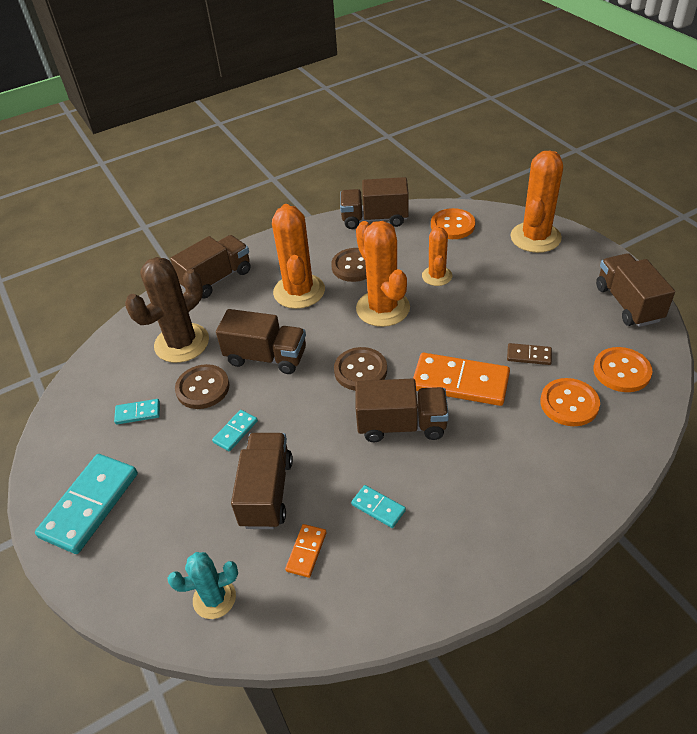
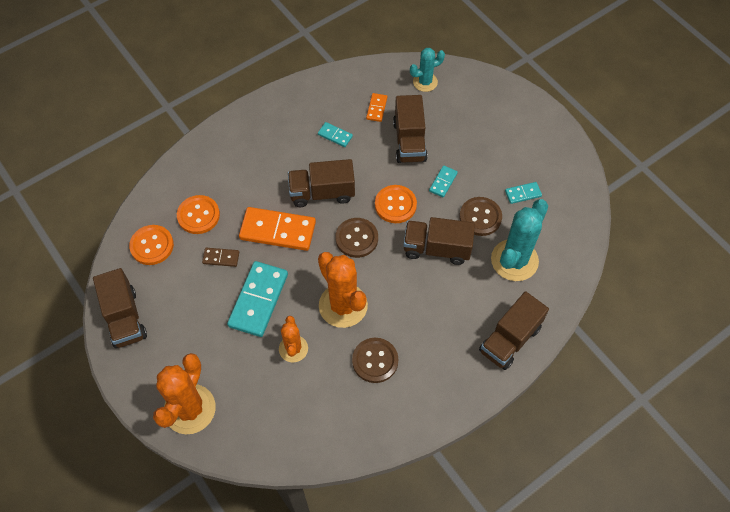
camera: 170 degrees right, 15 degrees up
(90, 505) = (524, 127): turquoise domino -> turquoise domino (258, 300)
(182, 343) = (514, 260): brown cactus -> turquoise cactus
(299, 291) = (424, 324): orange cactus -> none
(375, 219) = (360, 439): brown truck -> none
(452, 225) = (274, 428): orange button -> orange button (395, 205)

